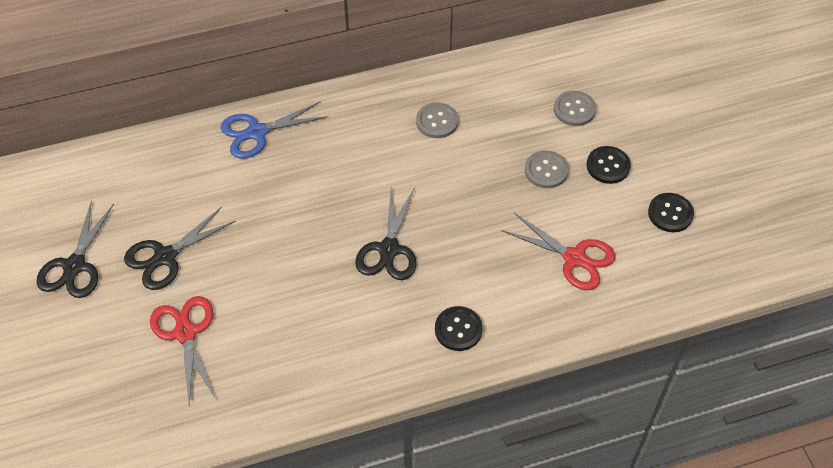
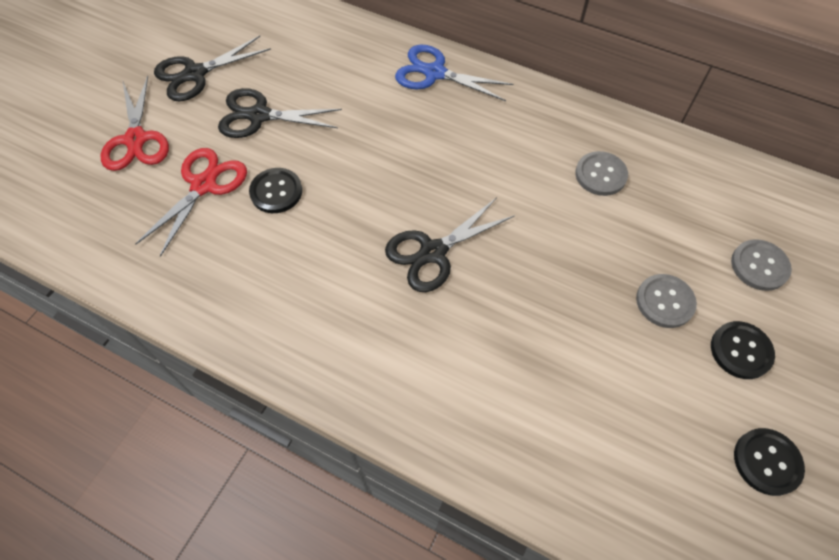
camera: 45 degrees right, 5 degrees up
(458, 329) = (413, 380): black button -> black button (276, 192)
(574, 258) = (604, 414): red scissors -> red scissors (136, 139)

